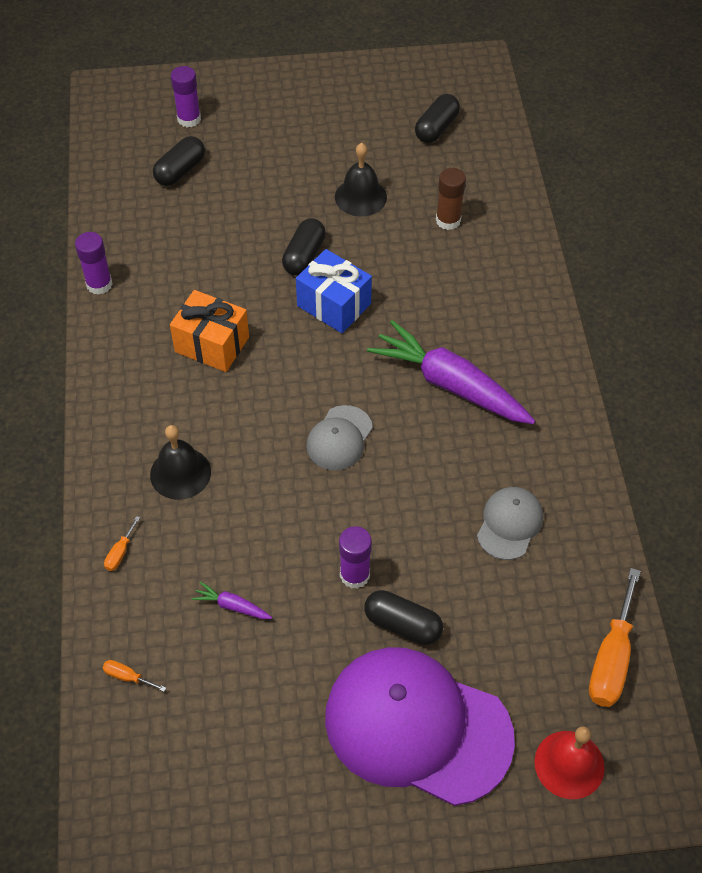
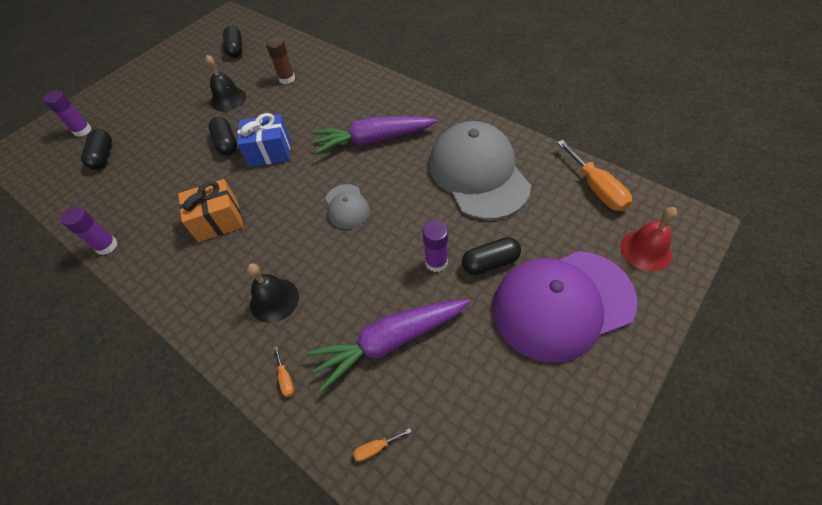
camera: 40 degrees left, 0 degrees up
(232, 606) = (390, 341): purple carrot -> purple carrot, size x2.45
(509, 524) = (478, 173): grey cap -> grey cap, size x2.14

